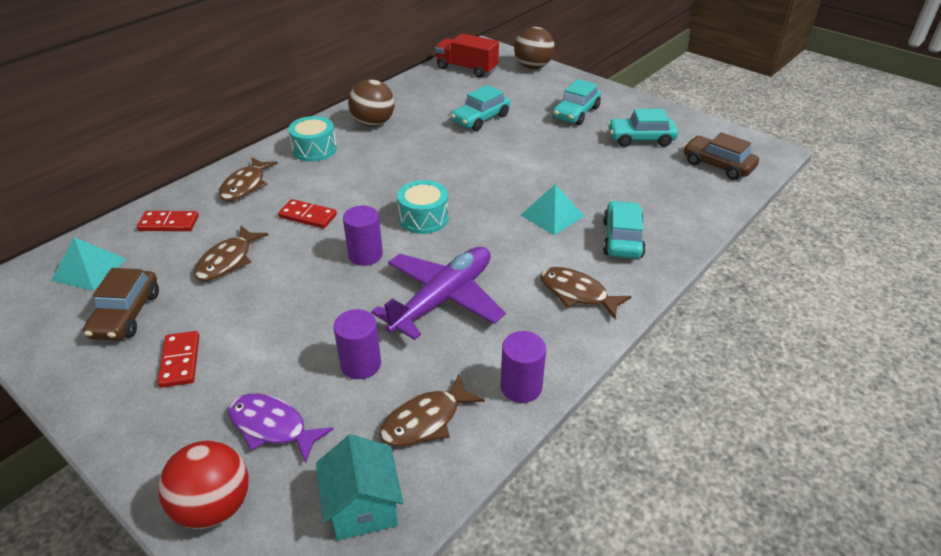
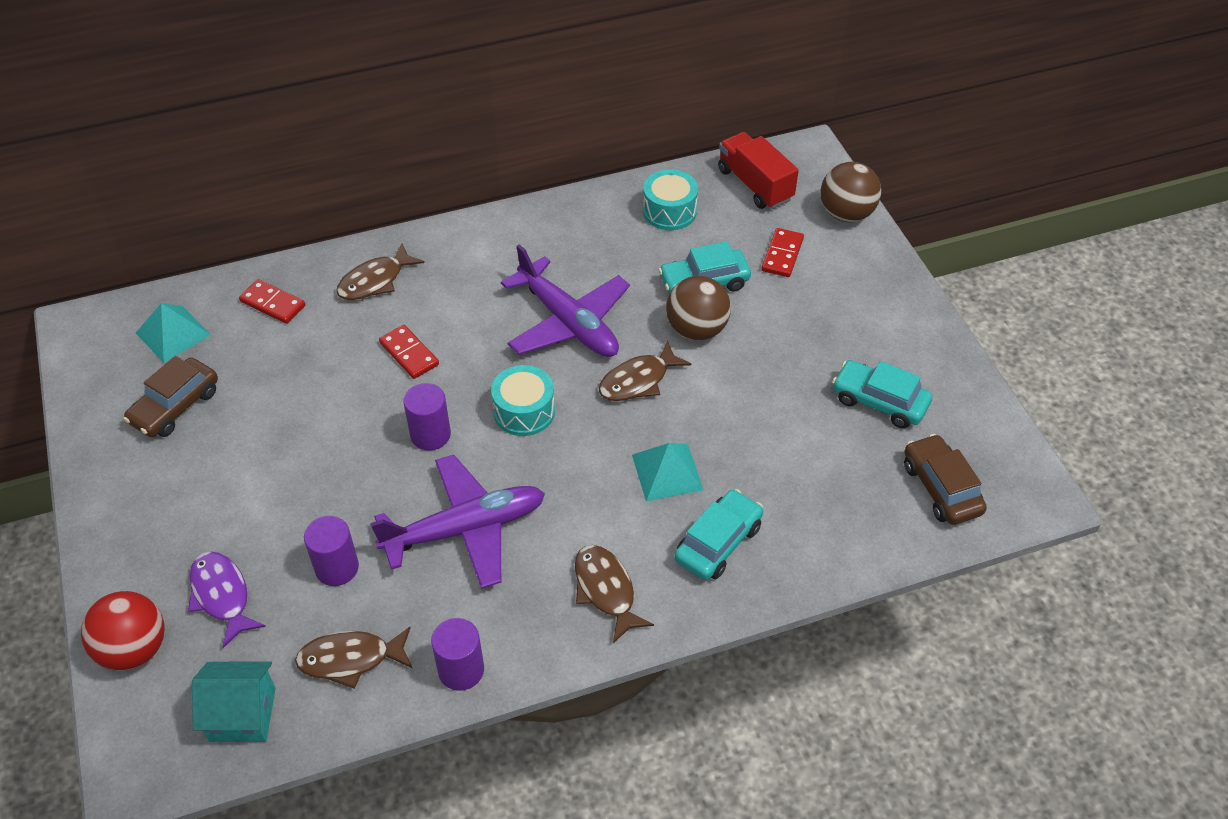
camera: 30 degrees right, 10 degrees up
(180, 361) = (190, 484): red domino -> red domino (782, 255)
(228, 261) = (298, 380): brown fish -> brown fish (638, 381)
(314, 149) = (479, 255): turquoise drum -> turquoise drum (669, 211)
(363, 507) = (242, 714): turquoise house -> turquoise house turned 75 degrees clockwise
(373, 123) = (572, 238): brown ball -> brown ball (696, 329)
(410, 163) = (568, 322): none -> purple plane
(576, 113) = (833, 321): turquoise car -> none

